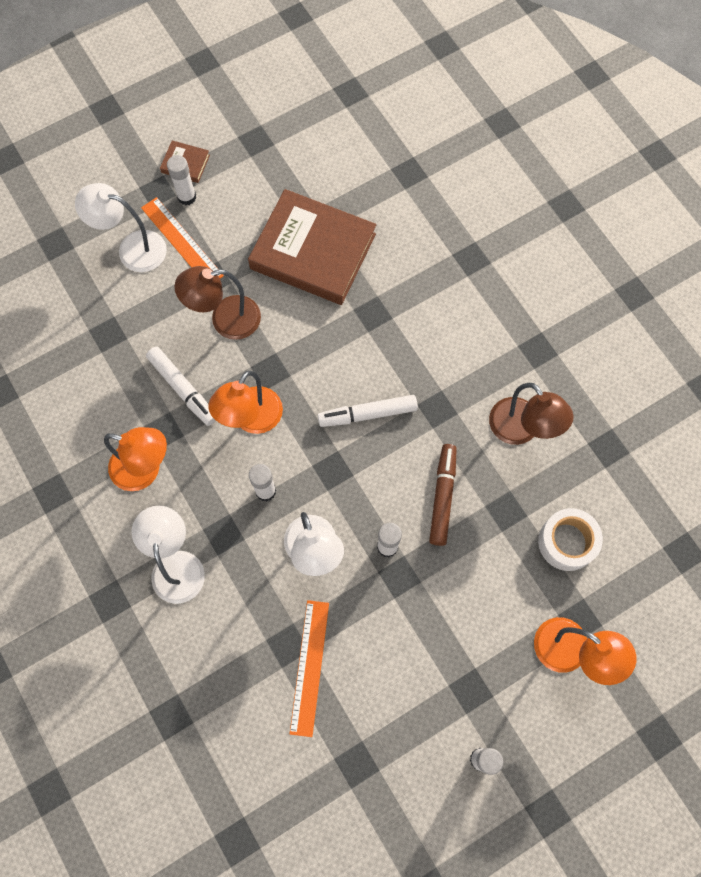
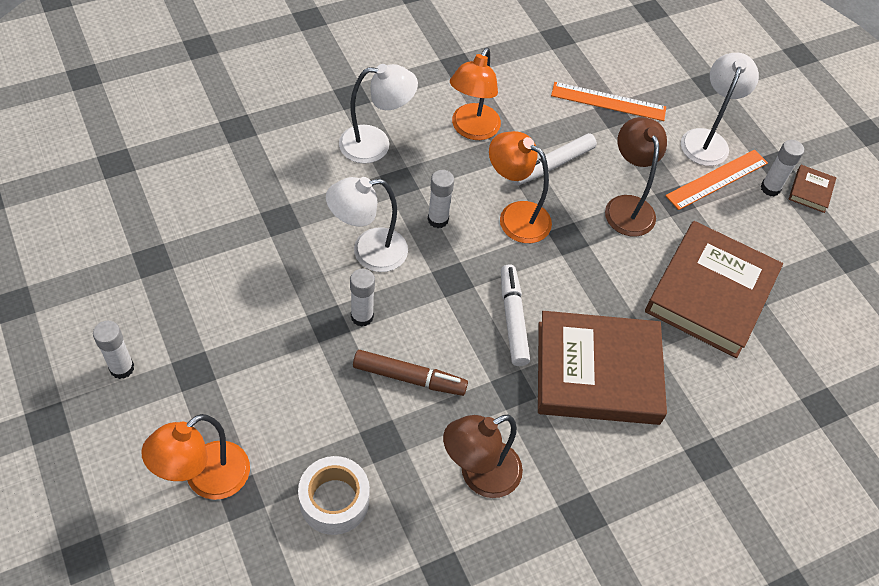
camera: 90 degrees right, 15 degrees down
(310, 667) = (254, 234): orange ruler -> orange ruler (608, 102)
(409, 342) = (597, 372): none -> brown book

